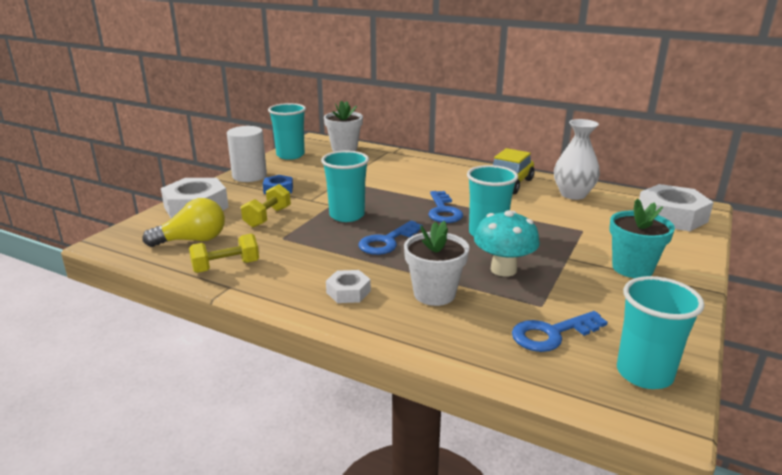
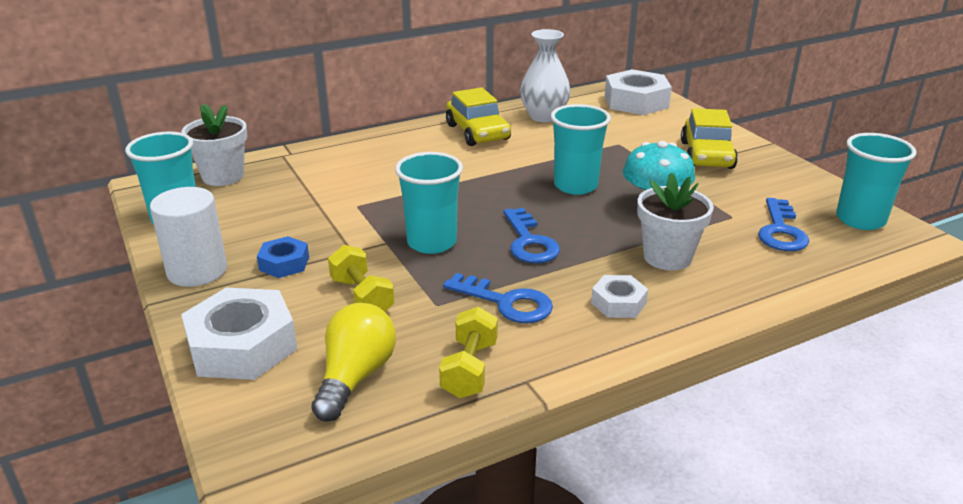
camera: 55 degrees left, 5 degrees up
(443, 211) = (495, 186): blue key -> blue key (506, 302)
(632, 268) = (706, 155): turquoise flower pot -> yellow car

